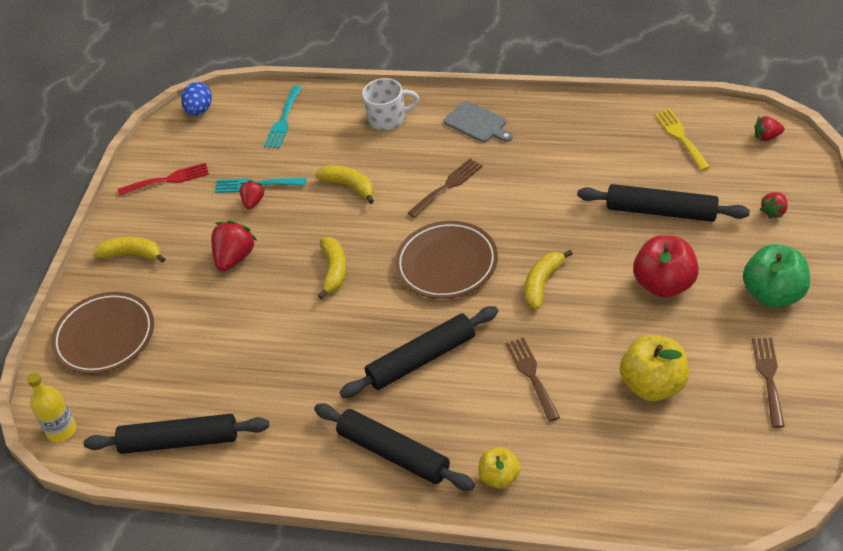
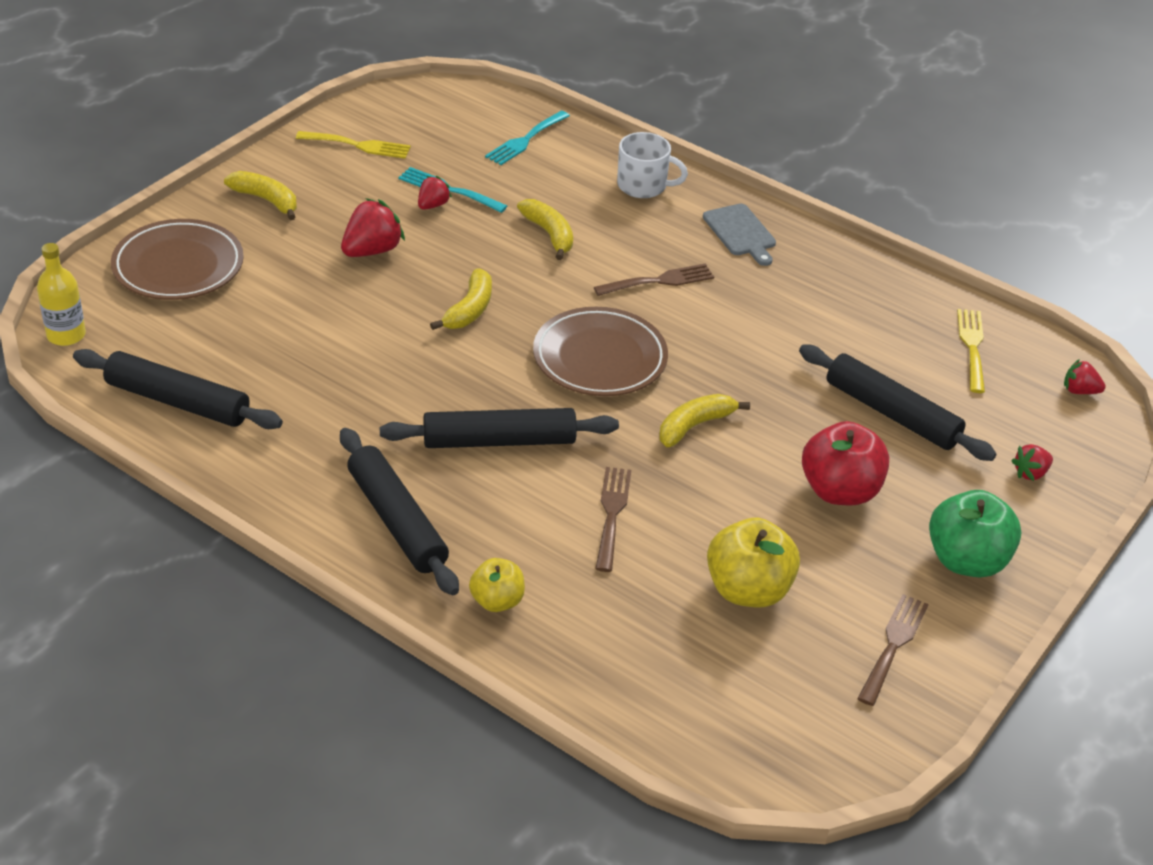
camera: 15 degrees right, 5 degrees down
(168, 179) = (358, 145): red fork -> yellow fork
(199, 110) = (442, 93): blue egg -> none

